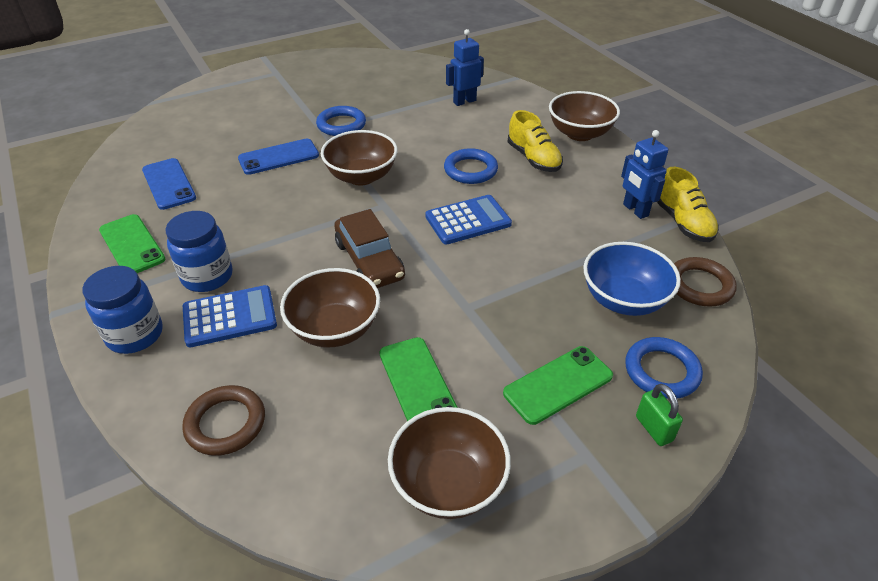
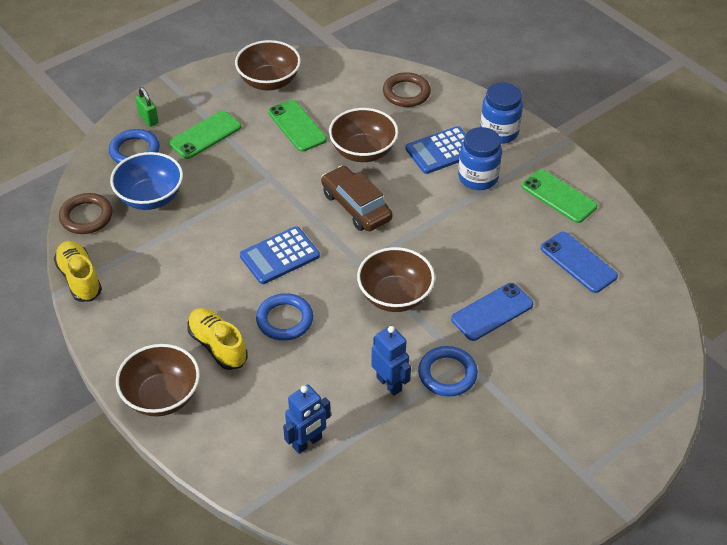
camera: 170 degrees right, 5 degrees up
(635, 210) = (121, 287): blue robot -> blue robot (389, 384)

